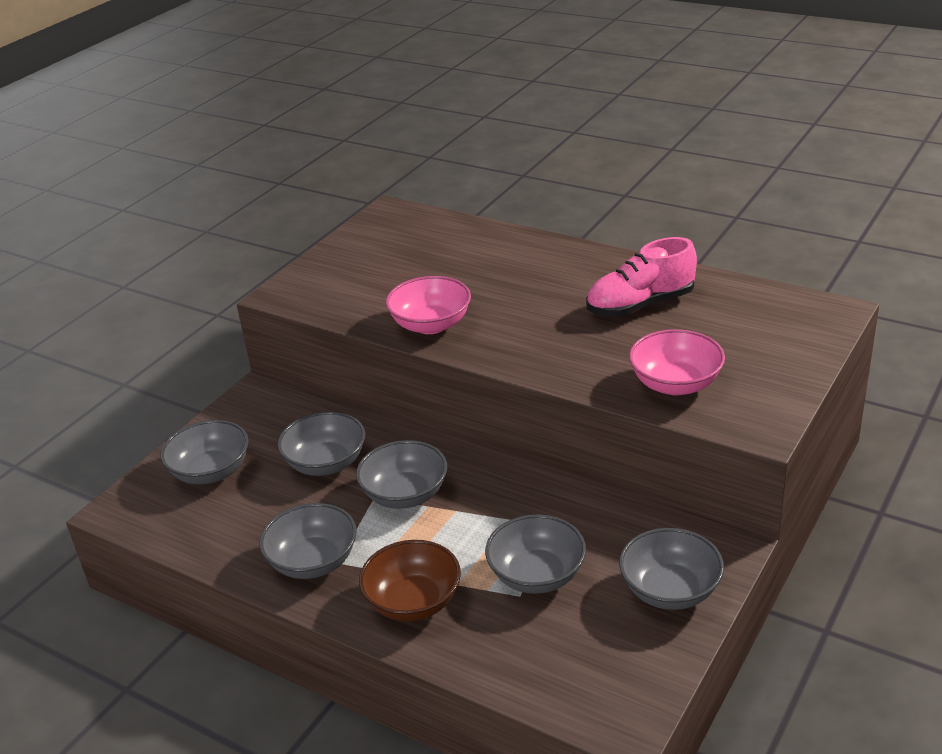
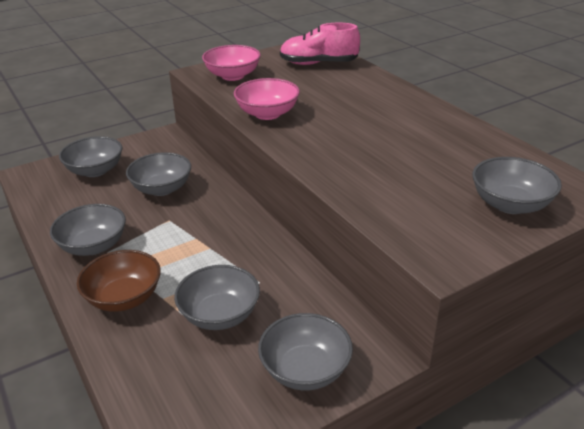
camera: 25 degrees right, 0 degrees up
(405, 495) = (188, 225): grey bowl -> grey bowl (510, 204)
(640, 305) = (427, 143): pink shoe -> pink shoe (318, 64)
(675, 384) = (401, 205): pink bowl -> pink bowl (233, 76)

